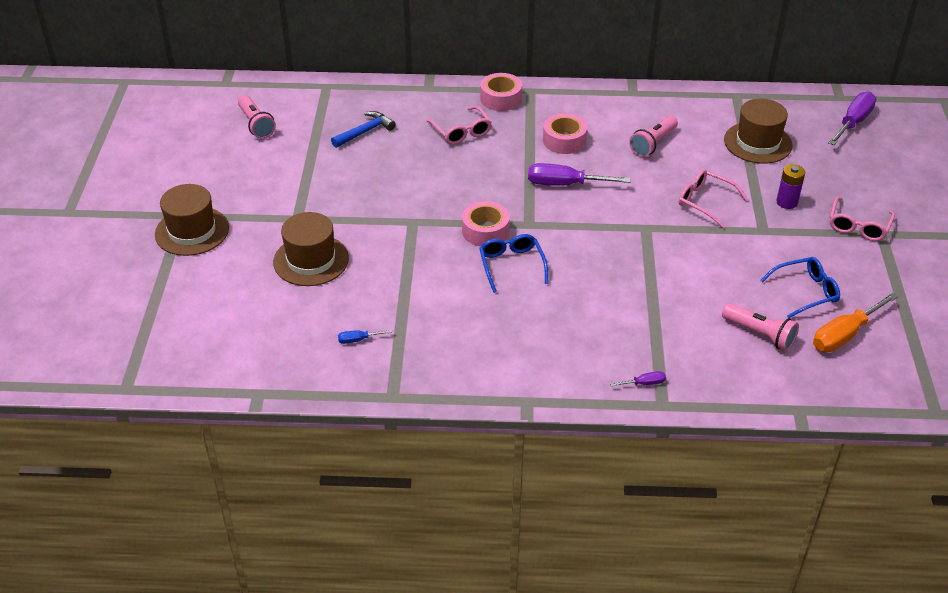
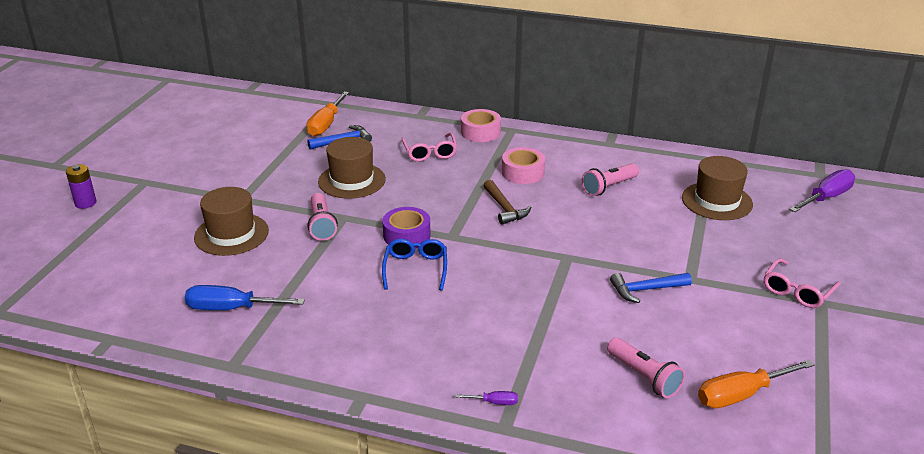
camera: 15 degrees right, 10 degrees down
(192, 231) = (144, 195): brown hat -> brown hat (352, 180)
(256, 125) = (253, 123): pink flashlight -> pink flashlight (321, 225)
(335, 113) = (326, 124): none -> orange screwdriver
(358, 340) = (231, 308): blue screwdriver -> blue screwdriver, size x2.13
(485, 231) = (407, 235): pink tape -> purple tape
(565, 184) = (504, 208): purple screwdriver -> brown hammer
(705, 202) = (639, 244): pink glasses -> none
(729, 249) = (646, 290): none -> blue hammer
(786, 202) = (726, 257): purple battery -> purple battery (85, 203)
(805, 292) = (712, 344): blue glasses -> none

